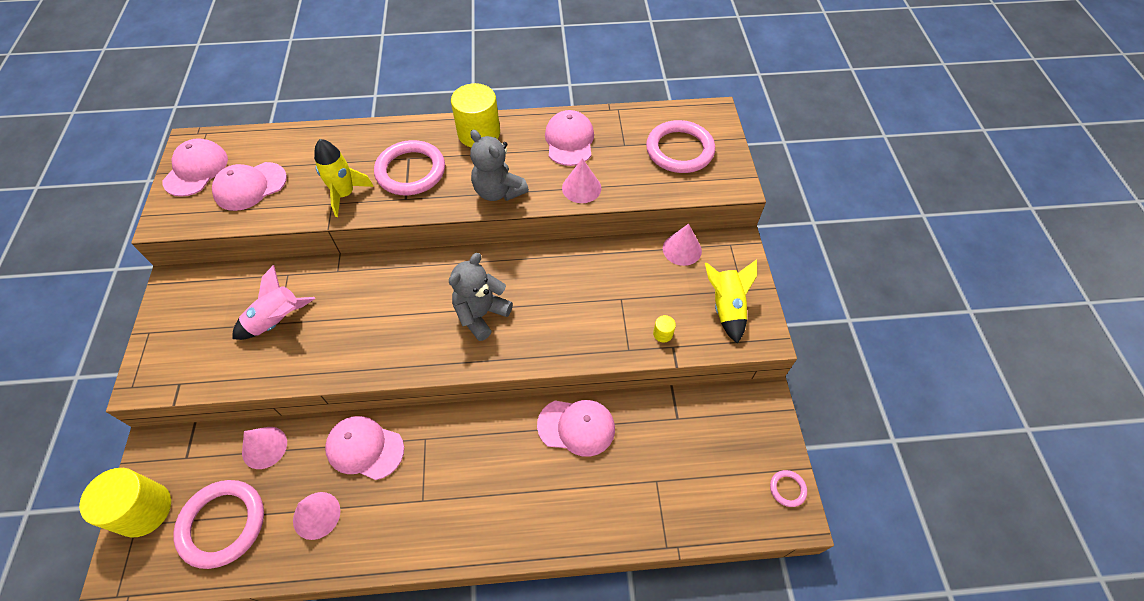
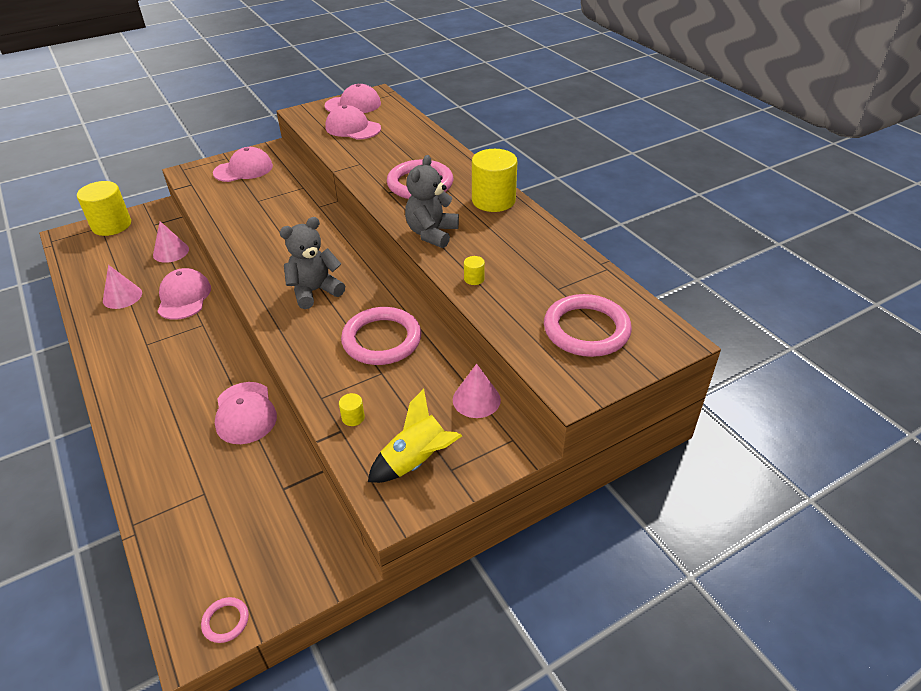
camera: 65 degrees right, 15 degrees down
(222, 524) = (107, 259): pink ring -> pink ring (382, 340)
(277, 321) = (259, 199): pink rocket -> none
(345, 194) = (373, 165): yellow rocket -> none
(481, 314) = (315, 291): grey teddy bear -> grey teddy bear turned 45 degrees counterclockwise
(569, 141) = (531, 252): pink cap -> pink cap (243, 169)
(581, 188) = (474, 279): pink cone -> yellow cylinder

